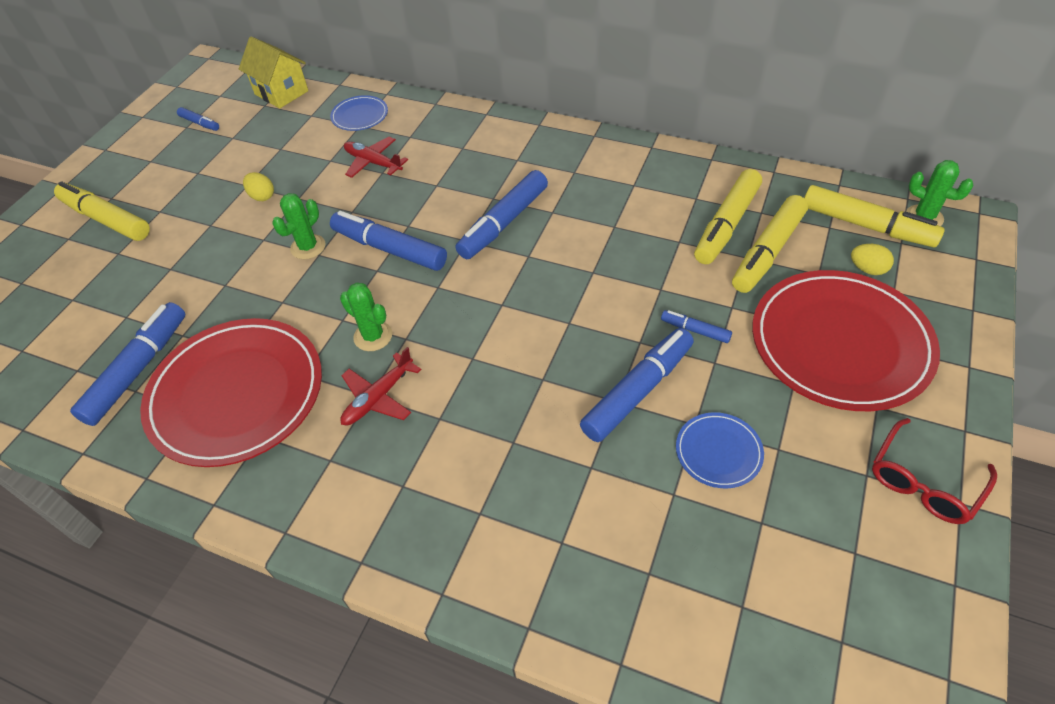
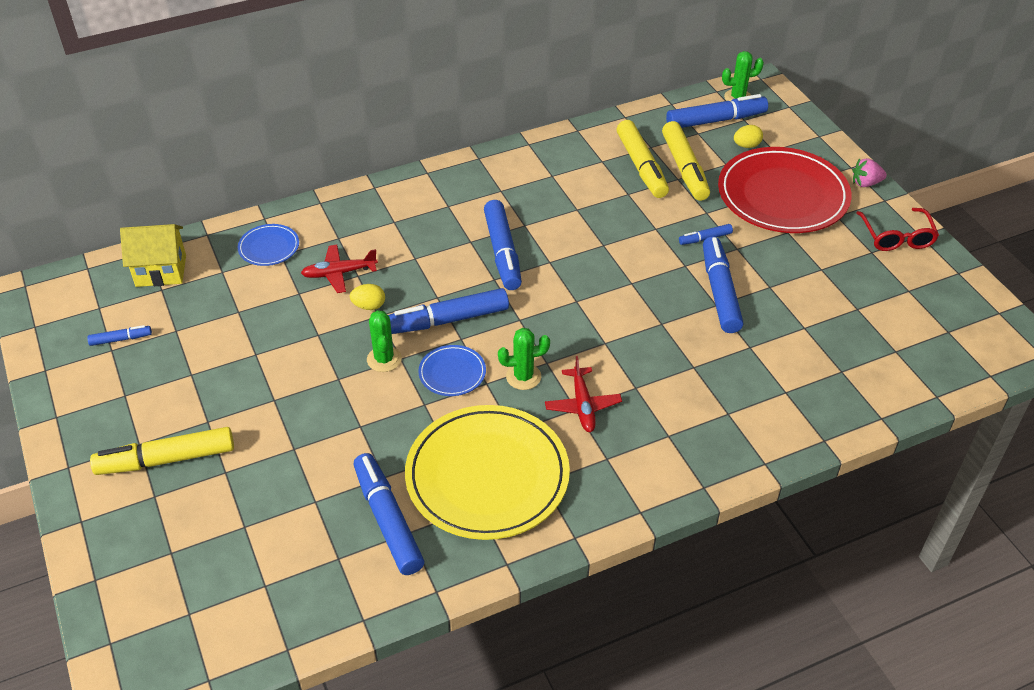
camera: 50 degrees left, 5 degrees down
(236, 394) = (487, 476): red plate -> yellow plate
(262, 196) = (284, 353): yellow egg -> yellow egg (369, 306)
(718, 452) = (797, 291): blue plate -> blue plate (452, 373)
(866, 226) = (716, 120): yellow marker -> blue marker
(965, 396) = (865, 183): none -> pink strawberry

